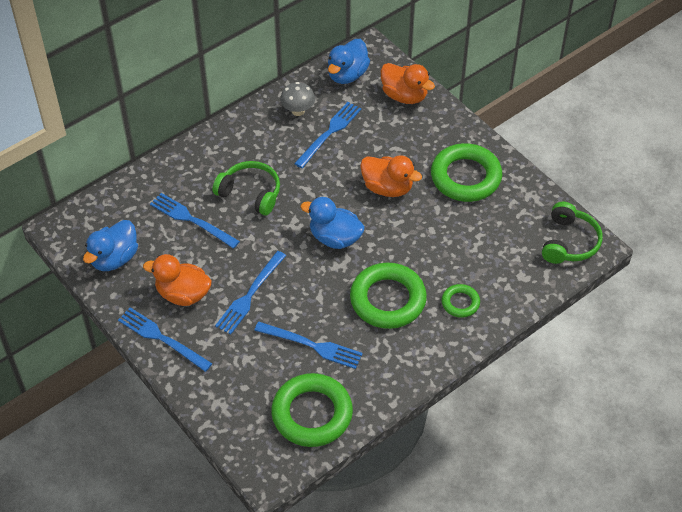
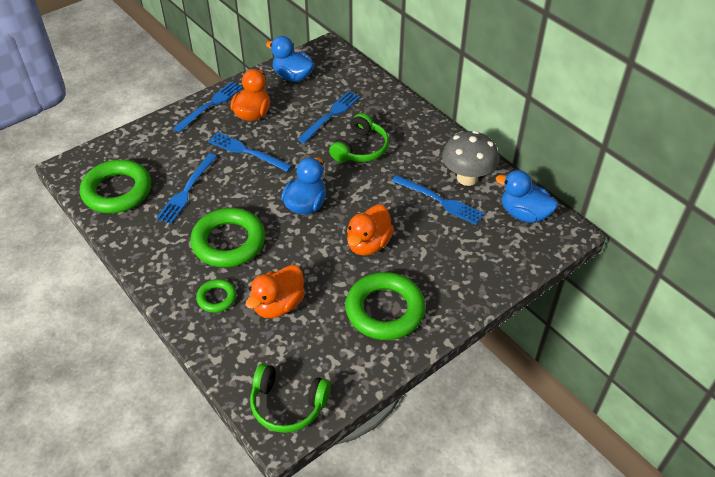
camera: 90 degrees right, 5 degrees down
(298, 111) = (467, 178): grey mushroom -> grey mushroom, size x1.59
(404, 96) = (500, 260): orange duck -> orange duck (278, 305)

